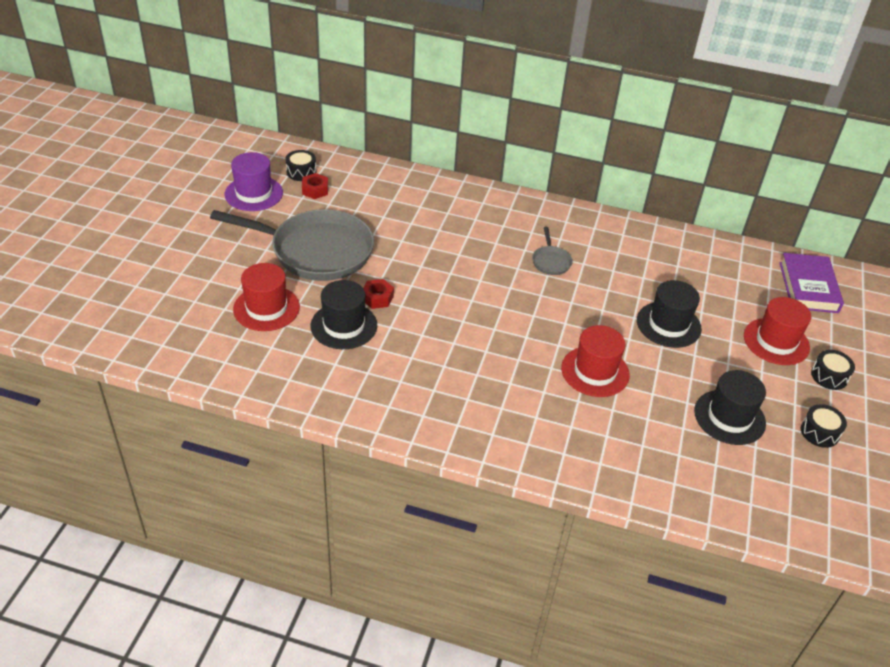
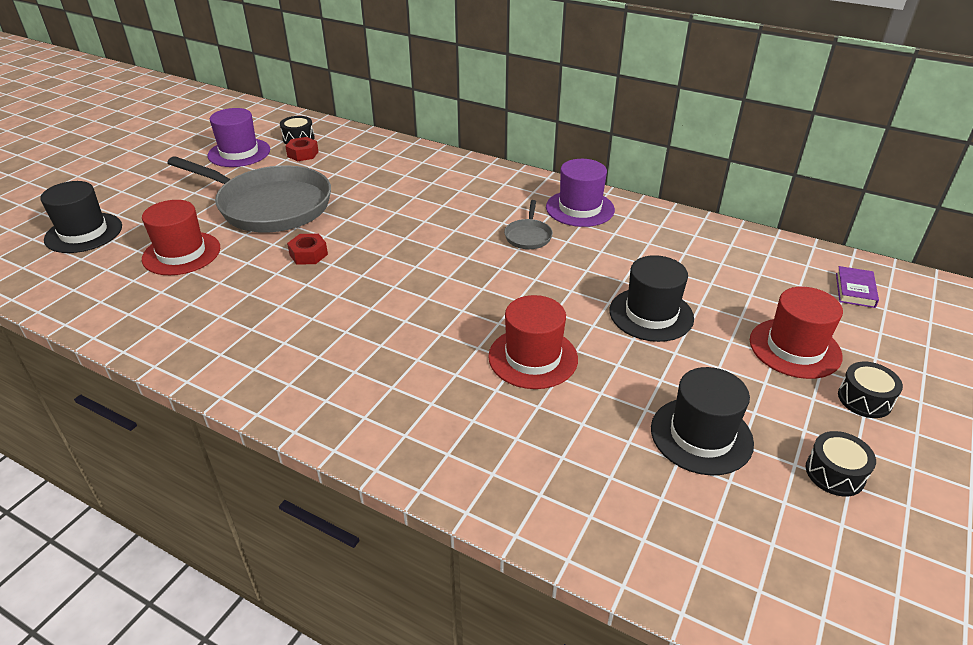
camera: 15 degrees right, 5 degrees down
(344, 325) = (254, 278): black hat -> black hat (83, 233)
(582, 229) = (580, 208): none -> purple hat
(808, 287) = (855, 290): purple book -> purple book, size x0.55

